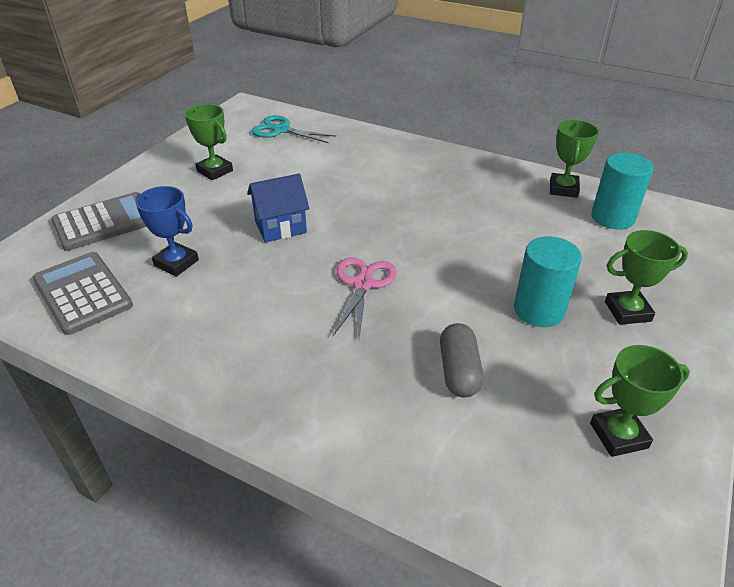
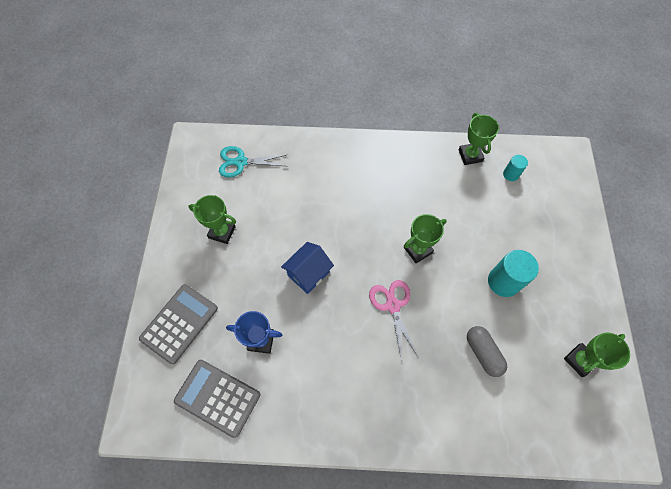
camera: 25 degrees left, 25 degrees up
(612, 217) = (510, 174): turquoise cylinder -> turquoise cylinder, size x0.55
(627, 311) = (550, 261): green trophy -> green trophy (418, 250)

